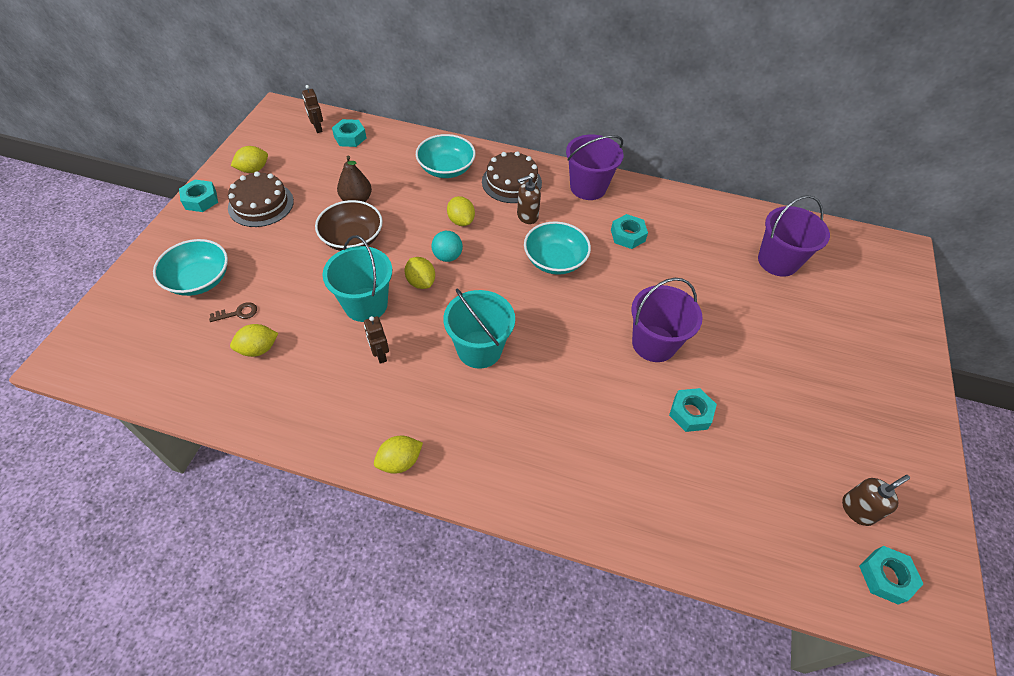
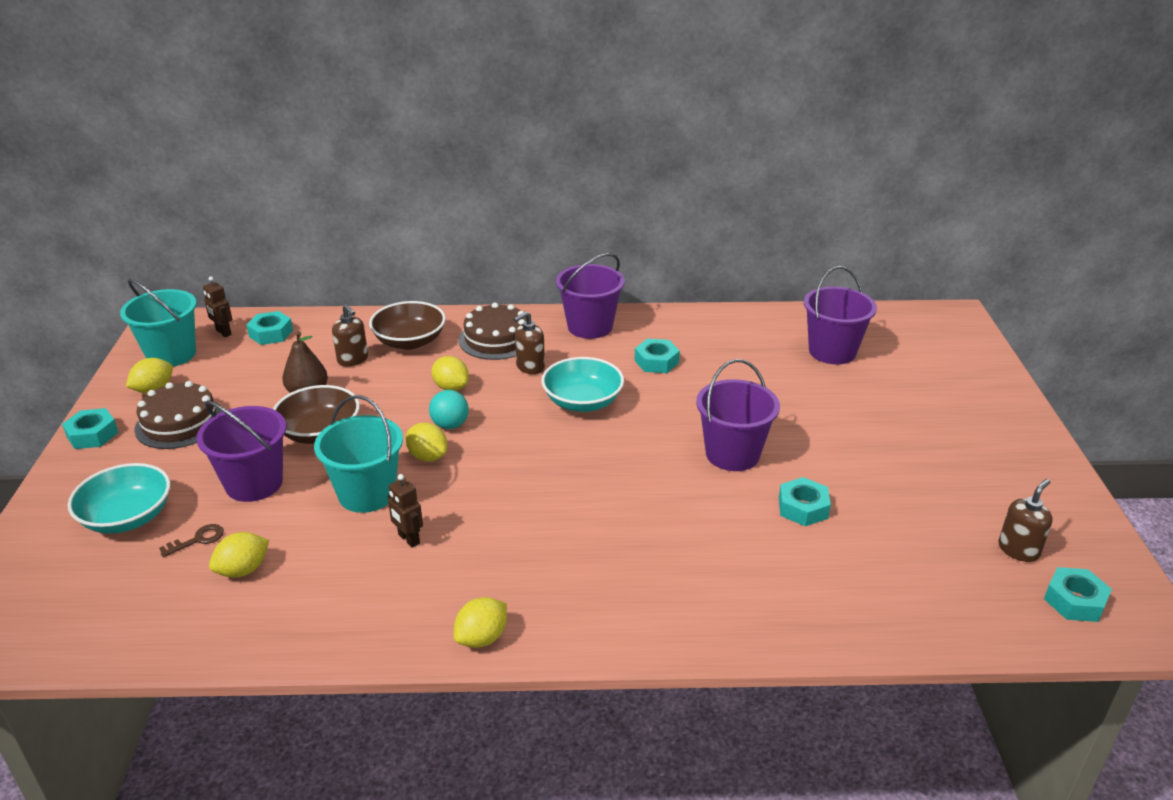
camera: 15 degrees left, 20 degrees down
(292, 273) = (254, 483): none -> purple bucket
(399, 176) = (353, 359): none -> brown soap dispenser
(446, 169) = (410, 341): turquoise bowl -> brown bowl
(479, 349) = (531, 505): turquoise bucket -> turquoise bucket (171, 354)

